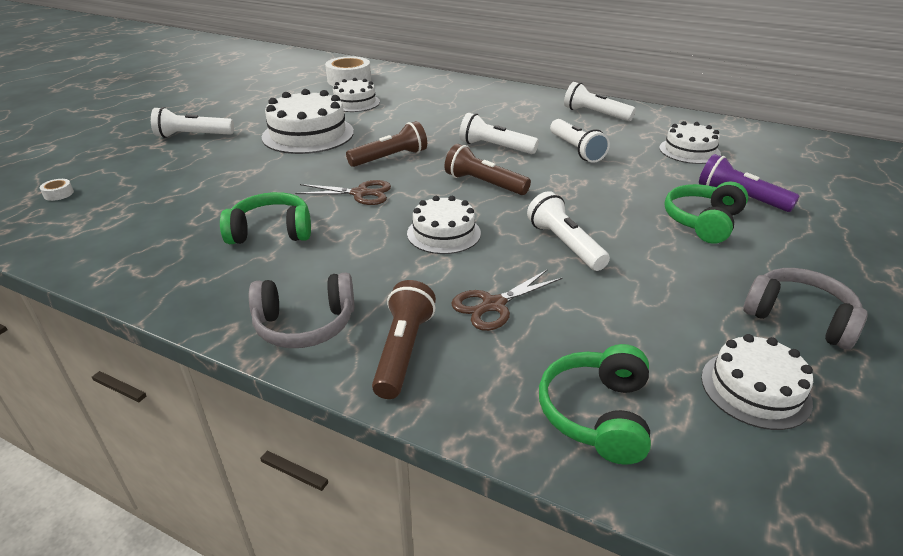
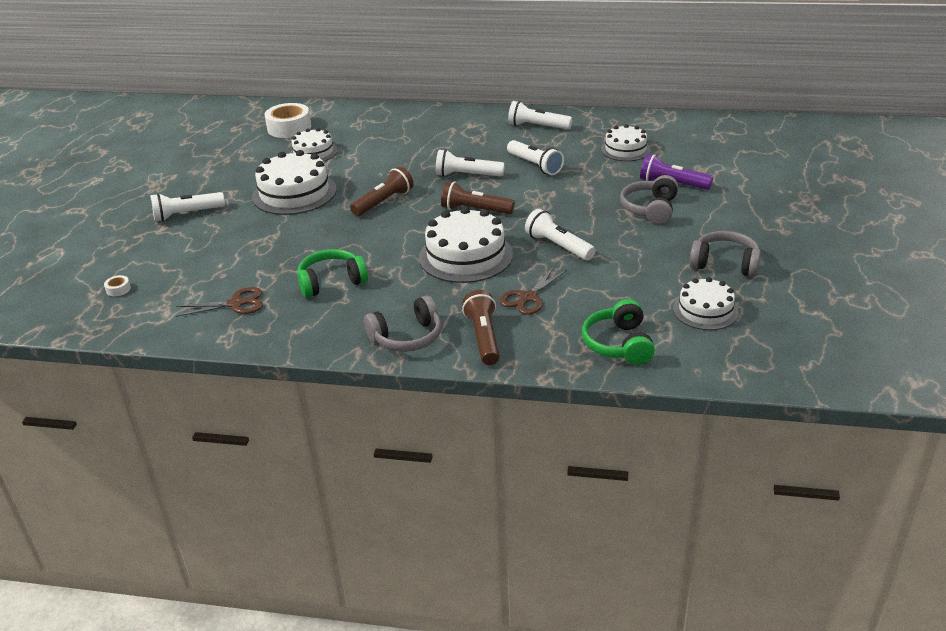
camera: 15 degrees left, 0 degrees up
(360, 193) = (380, 238): brown scissors -> brown scissors (236, 304)
(443, 233) = (465, 256): white cake -> white cake, size x1.63
(703, 222) = (650, 209): green headphones -> grey headphones

